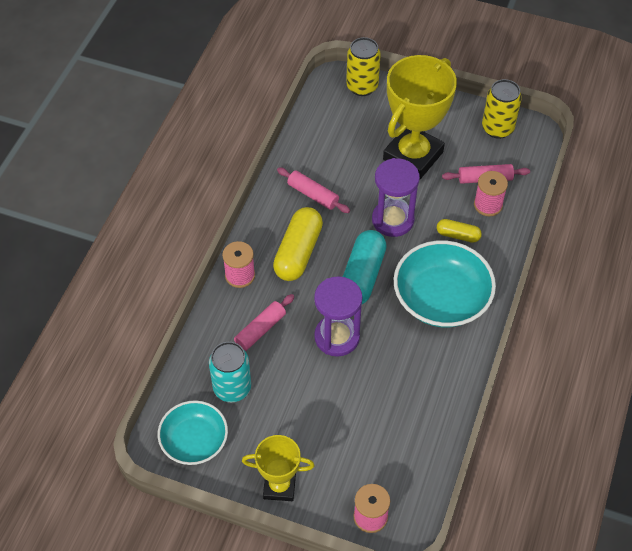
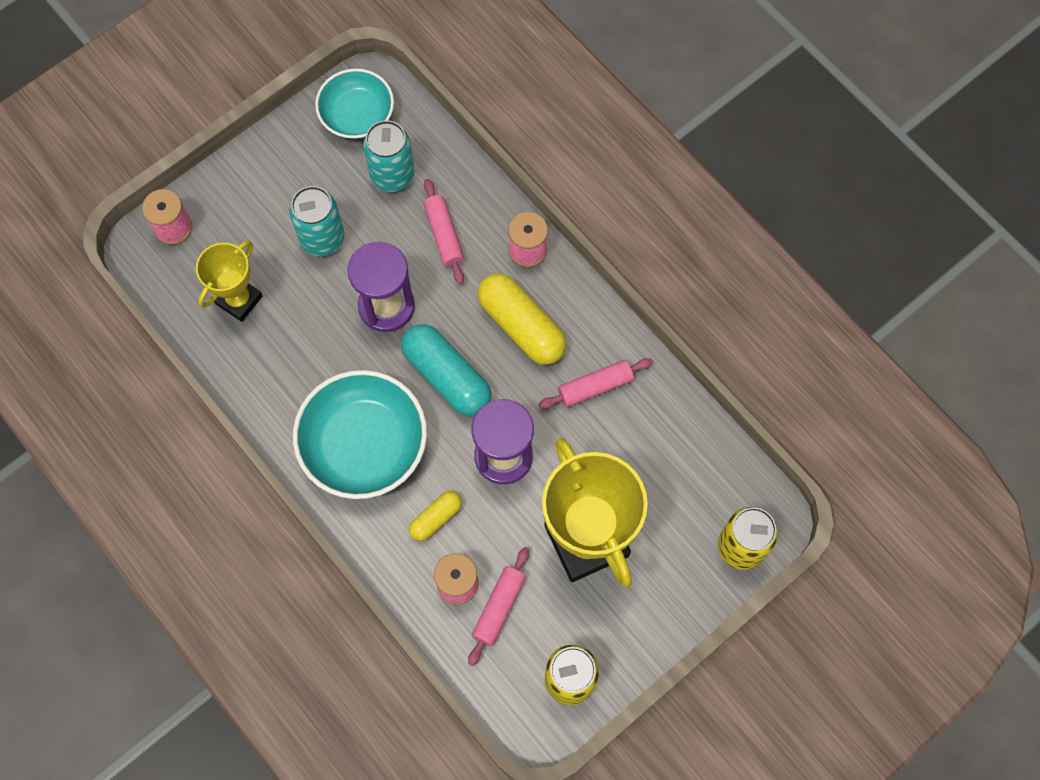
camera: 120 degrees right, 15 degrees up
(279, 486) = (259, 165): yellow trophy -> yellow trophy (239, 300)
(312, 406) = (322, 238): none -> turquoise can

